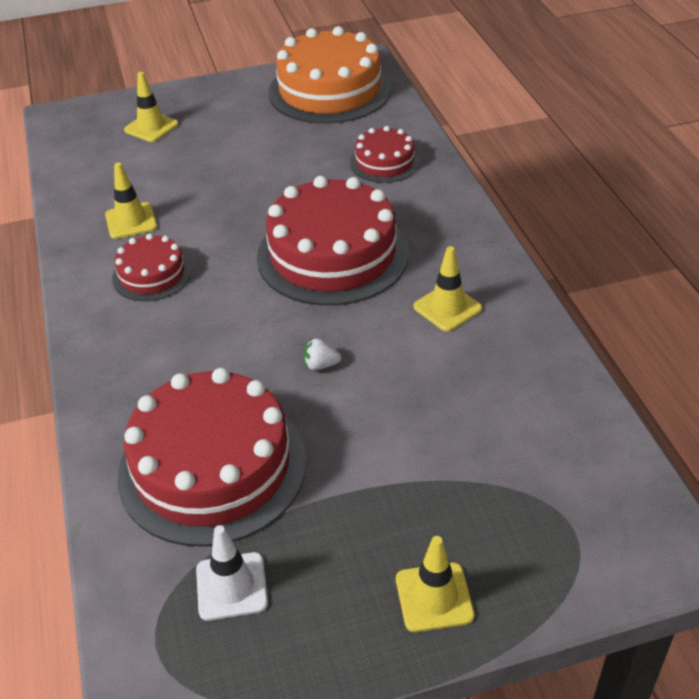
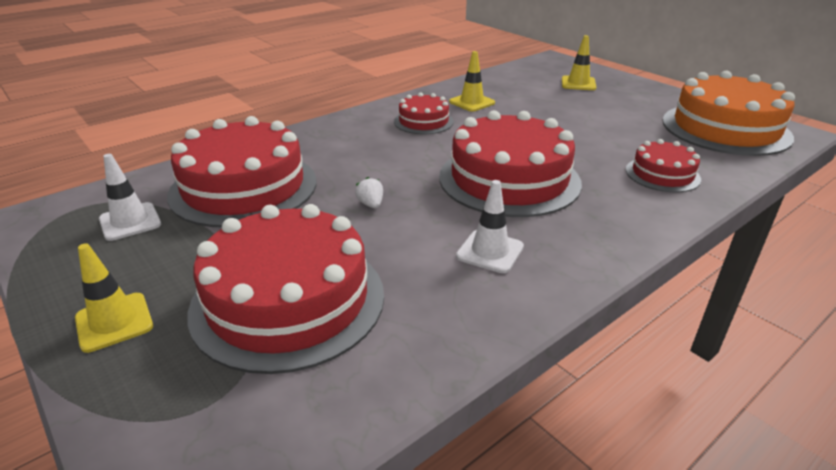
camera: 65 degrees right, 10 degrees down
(447, 308) = (490, 251): yellow traffic cone -> white traffic cone
(458, 457) = (288, 300): none -> red cake

